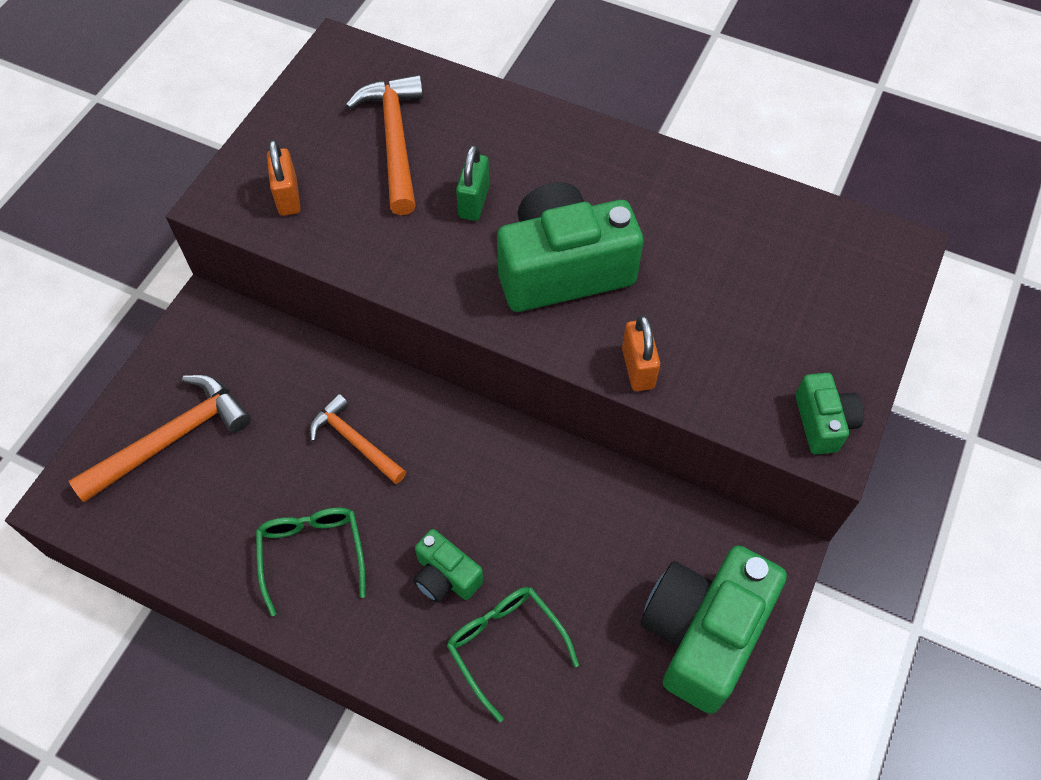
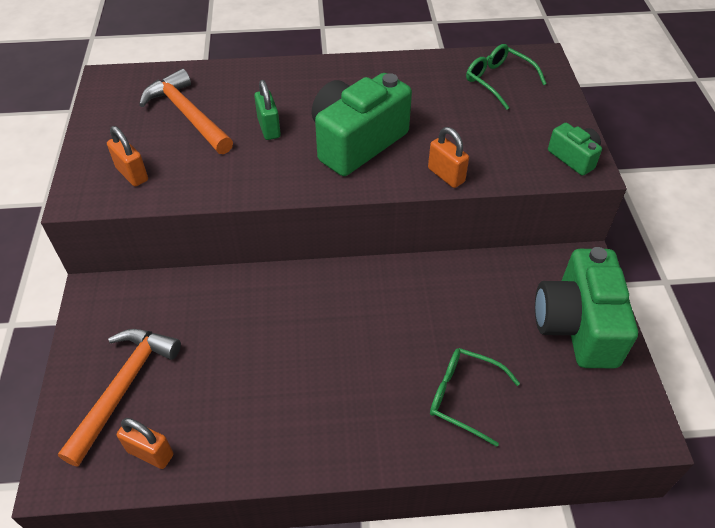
camera: 30 degrees left, 10 degrees down
(156, 525) = (150, 453): none -> orange padlock
(312, 553) = (287, 410): green glasses -> green glasses (498, 81)
(355, 441) = (268, 324): orange hammer -> none
(446, 576) = (393, 376): green camera -> none

